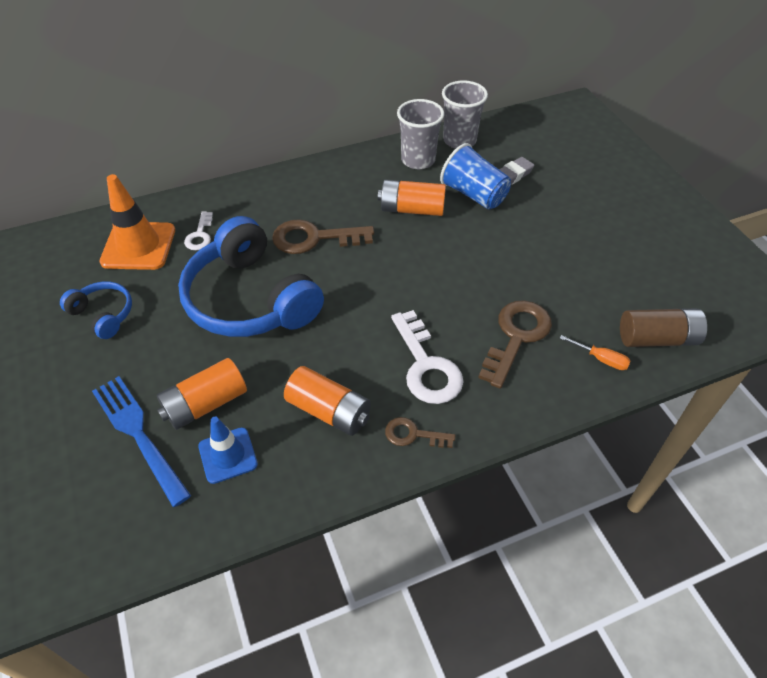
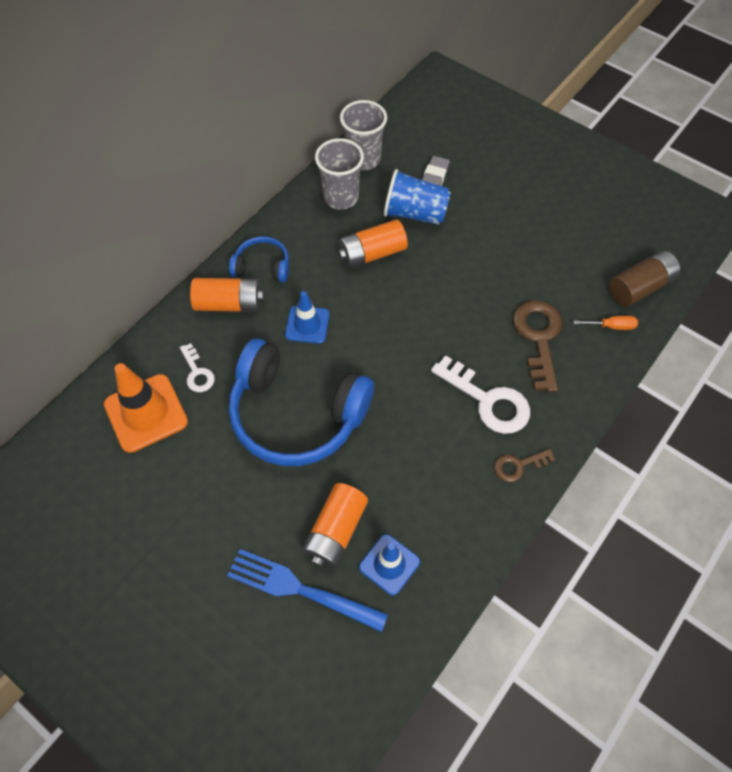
camera: 30 degrees left, 10 degrees up
(103, 314) = (172, 499): blue headphones -> blue headphones (262, 266)
(314, 238) = (307, 325): brown key -> blue traffic cone
(329, 411) = (441, 481): orange battery -> orange battery (229, 304)

